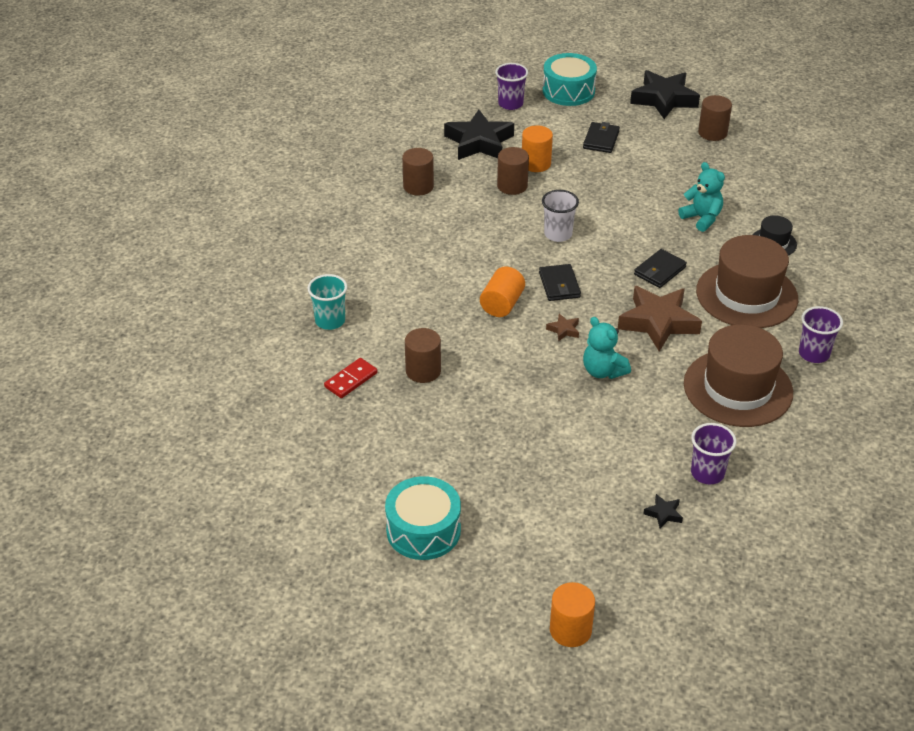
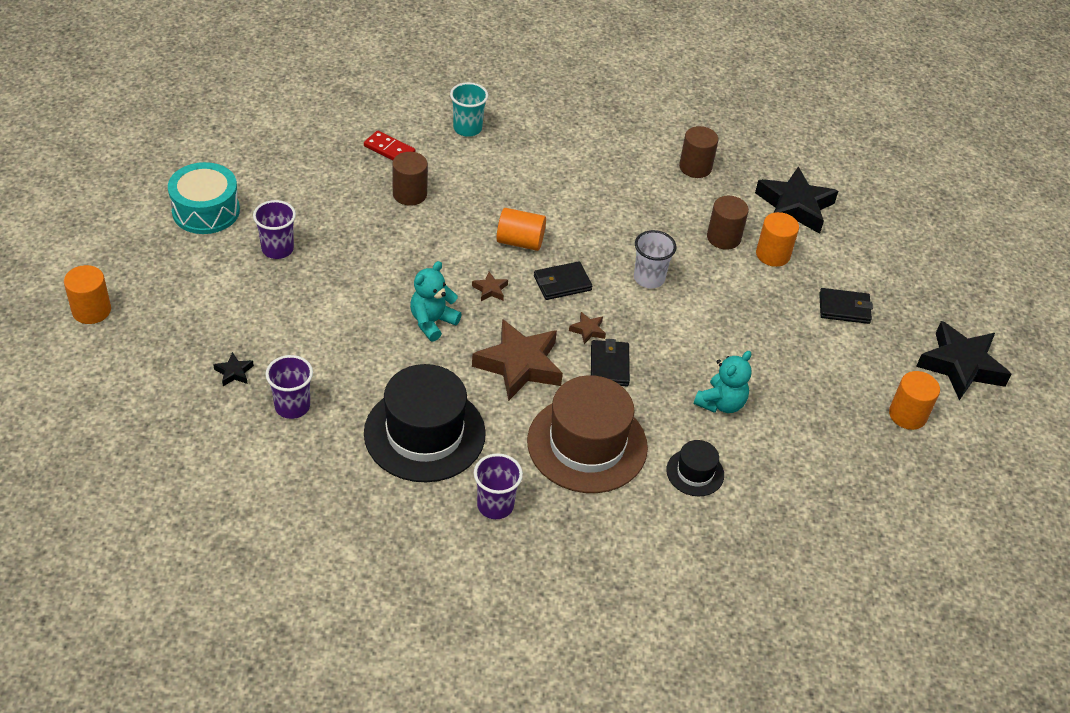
camera: 75 degrees right, 5 degrees up
(510, 104) = (882, 227): purple cup -> purple cup (277, 249)
(568, 91) = (934, 276): turquoise drum -> none
(618, 277) = (588, 330): none -> brown star
(659, 271) = (609, 365): black wallet -> black wallet turned 60 degrees clockwise
(712, 133) = (907, 415): brown cylinder -> orange cylinder
(738, 388) = (424, 433): brown hat -> black hat

